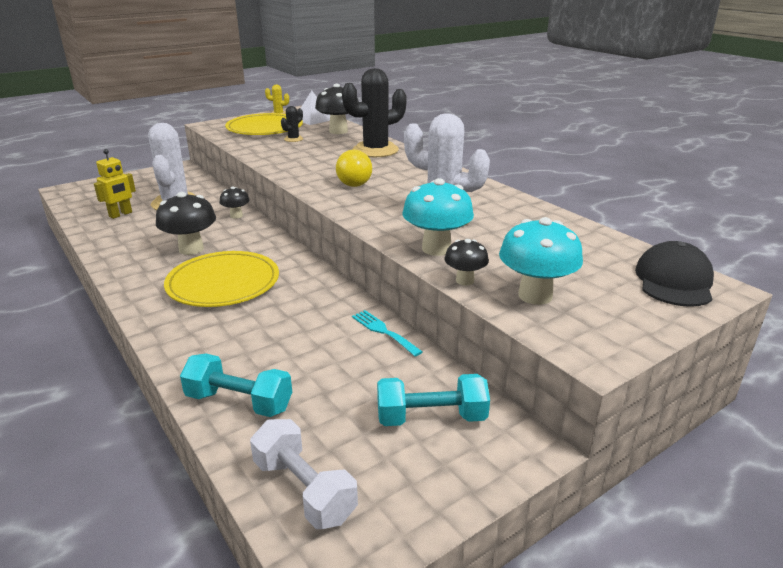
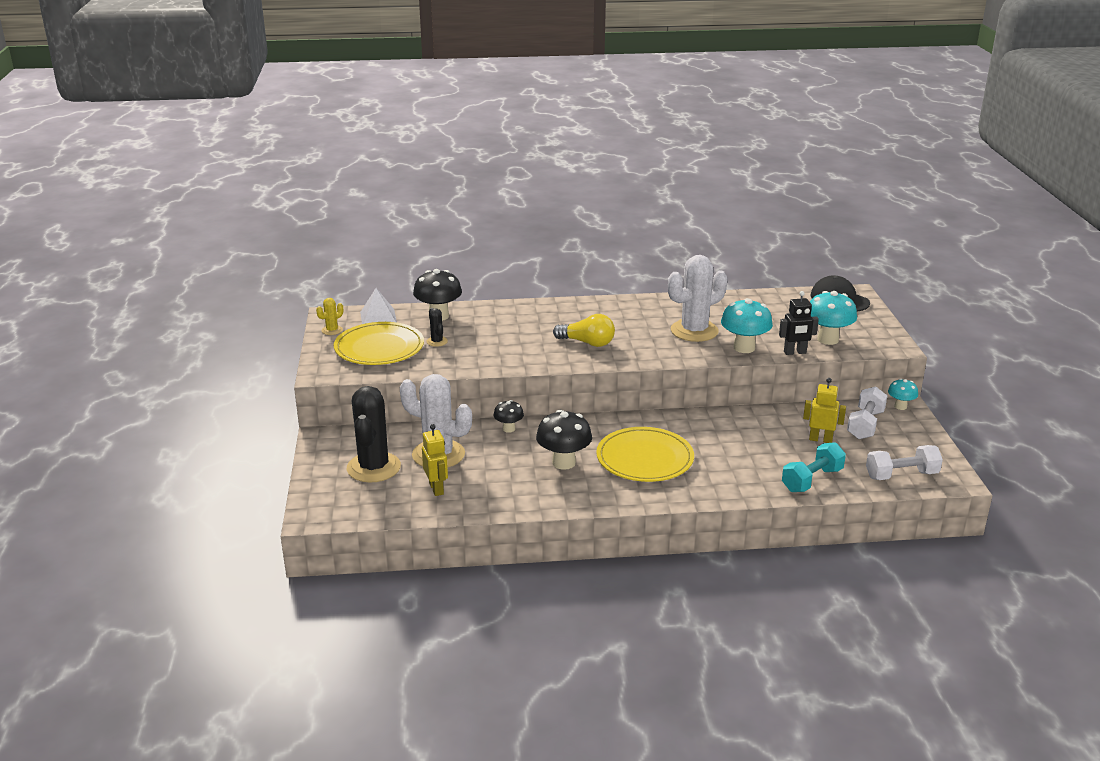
camera: 60 degrees left, 0 degrees up
(354, 386) = (820, 439): none -> yellow robot
(375, 150) = (519, 315): black cactus -> black cactus (373, 467)
(383, 331) = (766, 414): turquoise fork -> none
(431, 418) = (865, 425): turquoise dumbbell -> white dumbbell
(465, 281) = (795, 352): black mushroom -> black robot
(525, 442) = (900, 406): none -> turquoise mushroom

